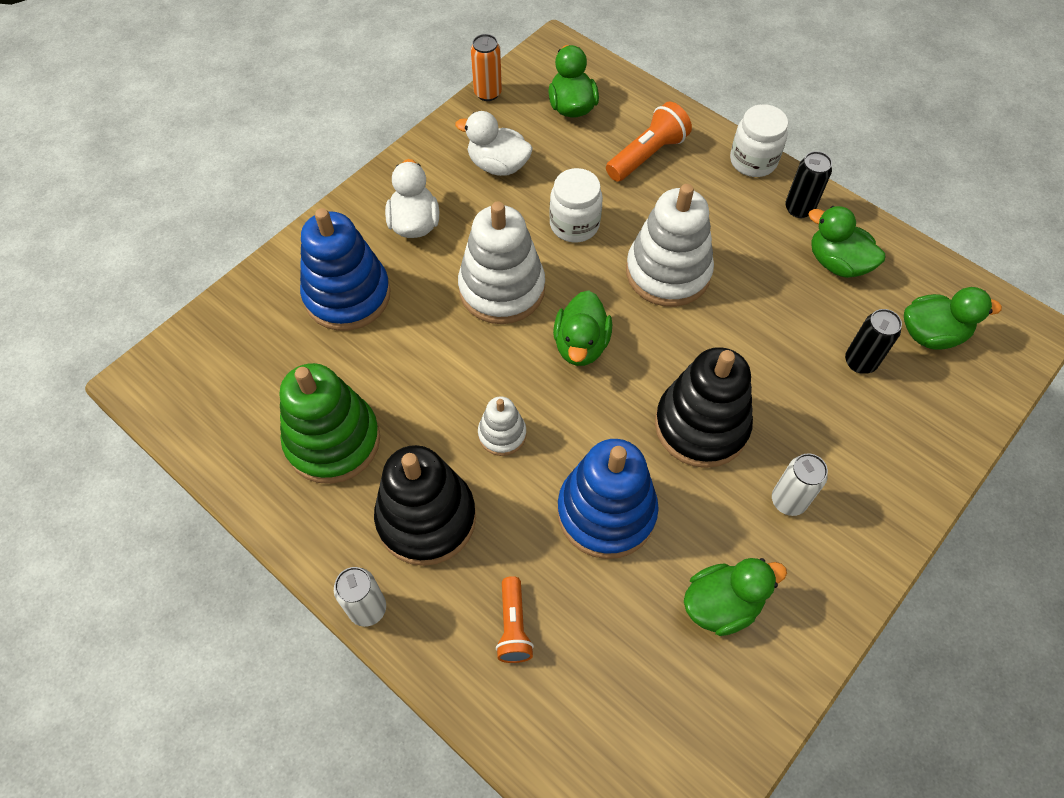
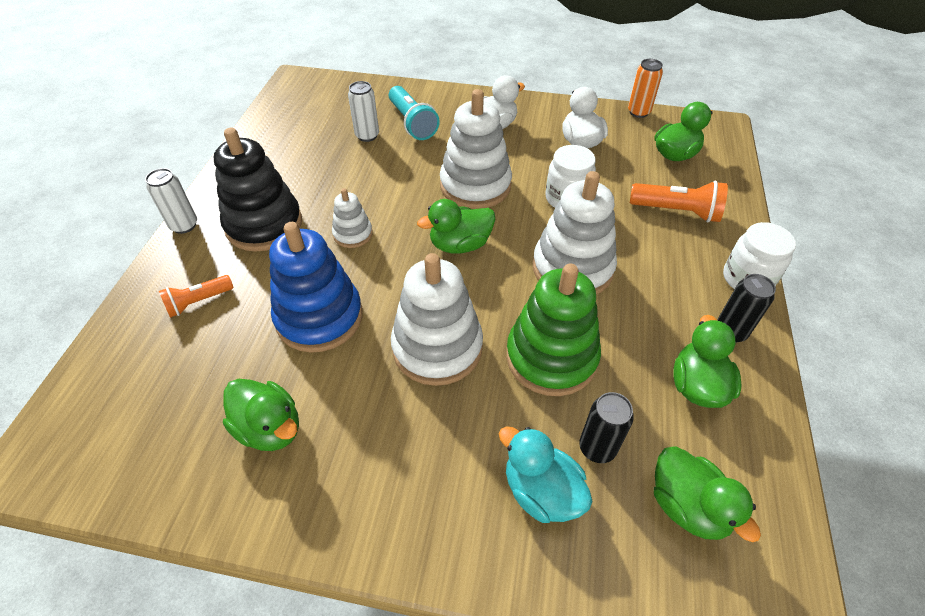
camera: 60 degrees right, 10 degrees down
(333, 441) = (299, 161): green stacking toy -> green stacking toy (551, 357)
(347, 295) = (412, 123): blue stacking toy -> turquoise flashlight
(701, 425) = (437, 347): black stacking toy -> white stacking toy
(788, 501) = (400, 442): white can -> white can (367, 136)
(880, 420) = (541, 491): none -> turquoise duck

